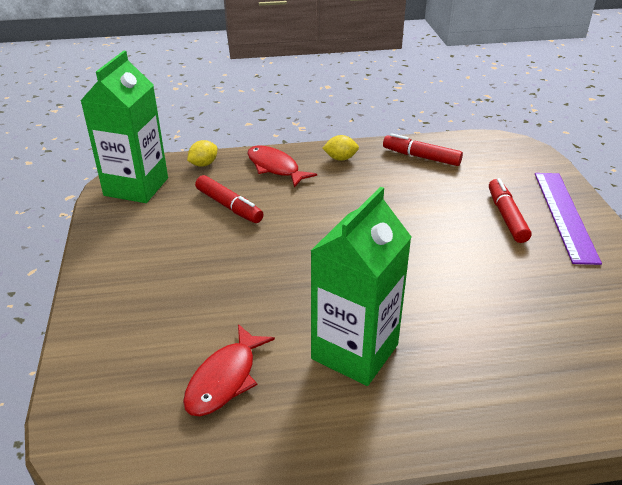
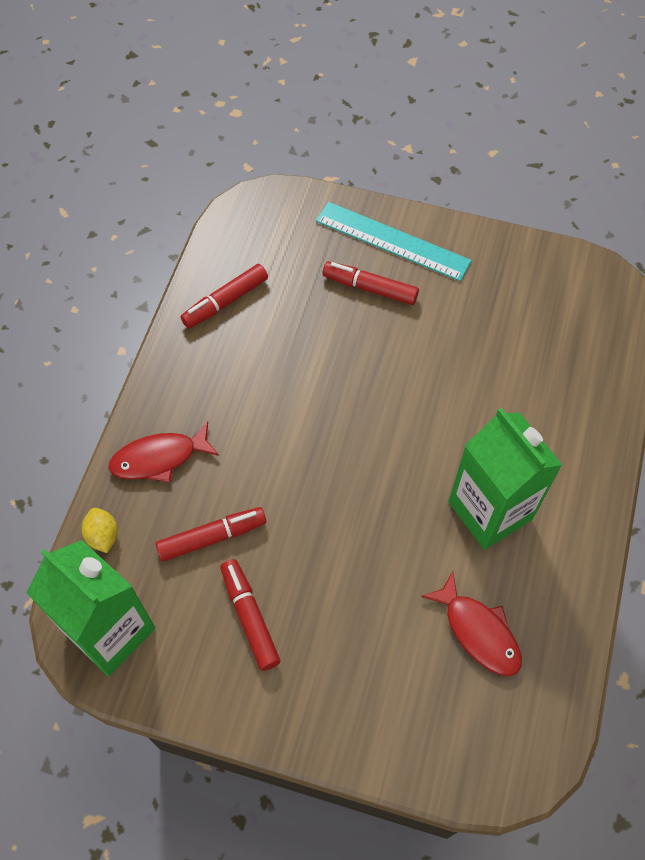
camera: 65 degrees left, 25 degrees up
(174, 241) = (249, 617): none -> red marker
(340, 158) = (180, 382): yellow lemon -> none
(564, 215) = (392, 241): purple ruler -> turquoise ruler

